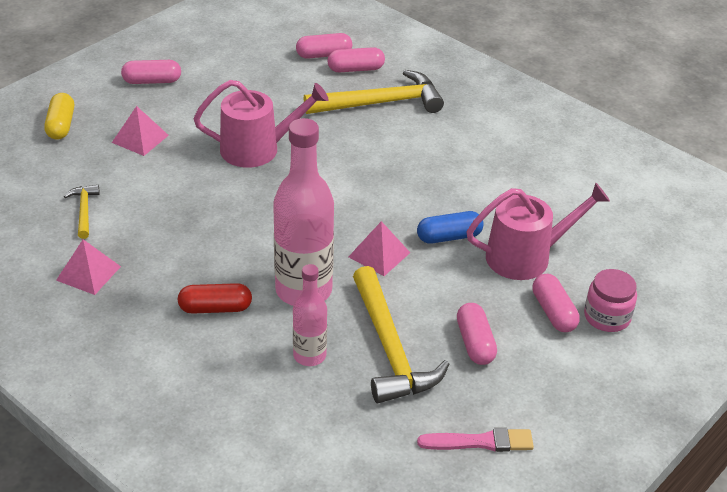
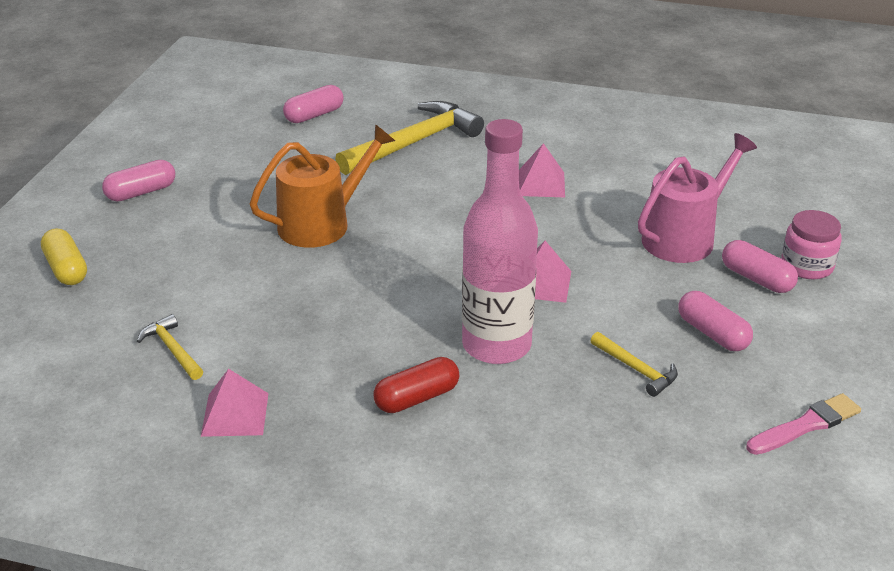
camera: 25 degrees left, 5 degrees down
(140, 138) = (177, 254): pink pyramid -> pink pyramid (541, 184)
(257, 149) = (321, 224): pink watering can -> orange watering can
(309, 355) = (562, 408): pink bottle -> none
(355, 69) = (360, 119): pink capsule -> none
(390, 348) = (636, 369): yellow hammer -> yellow hammer, size x0.48
(449, 237) = (595, 244): blue capsule -> none

